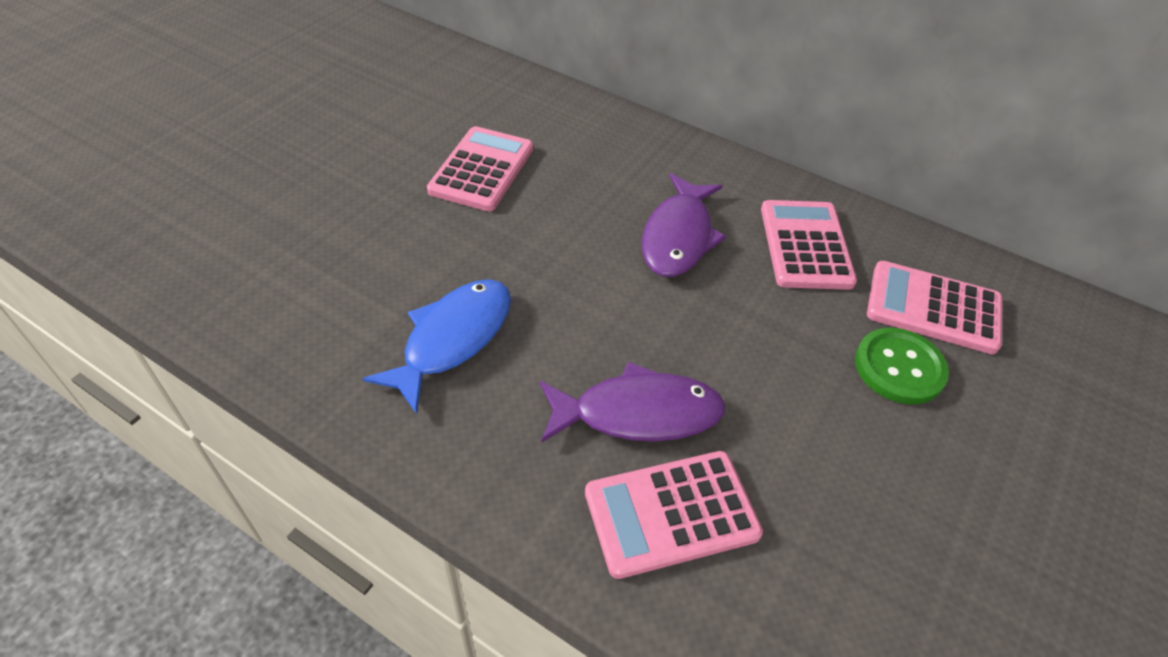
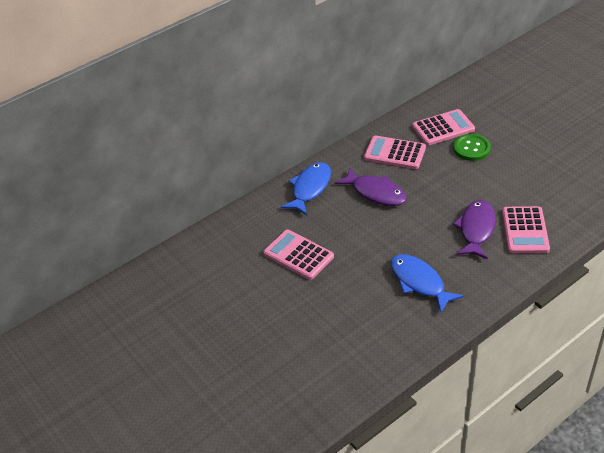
camera: 65 degrees left, 5 degrees down
(649, 154) = (310, 188): none -> blue fish
(933, 308) = (443, 128): pink calculator -> pink calculator turned 150 degrees counterclockwise

